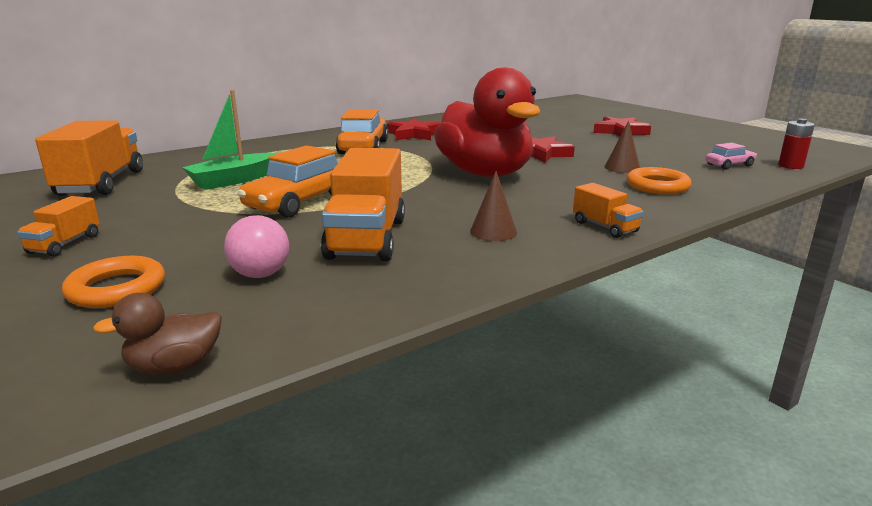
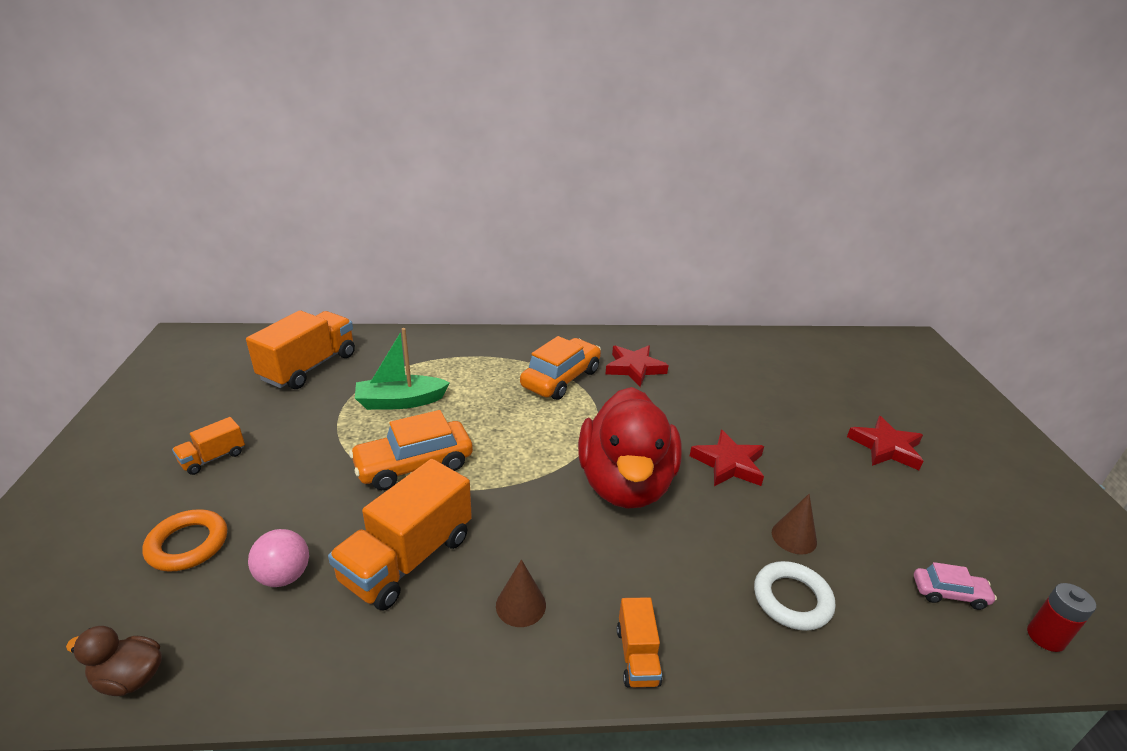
camera: 30 degrees right, 10 degrees up
(657, 186) = (792, 599): orange ring -> white ring

